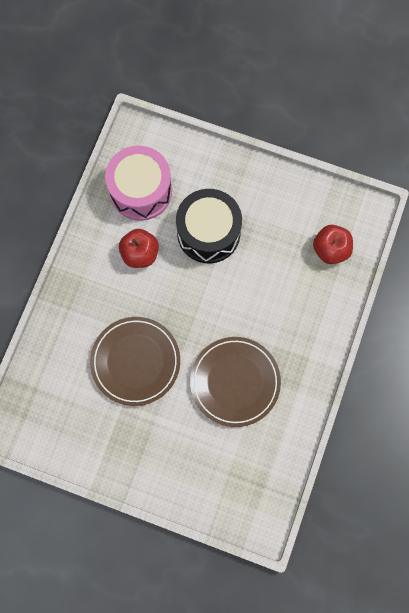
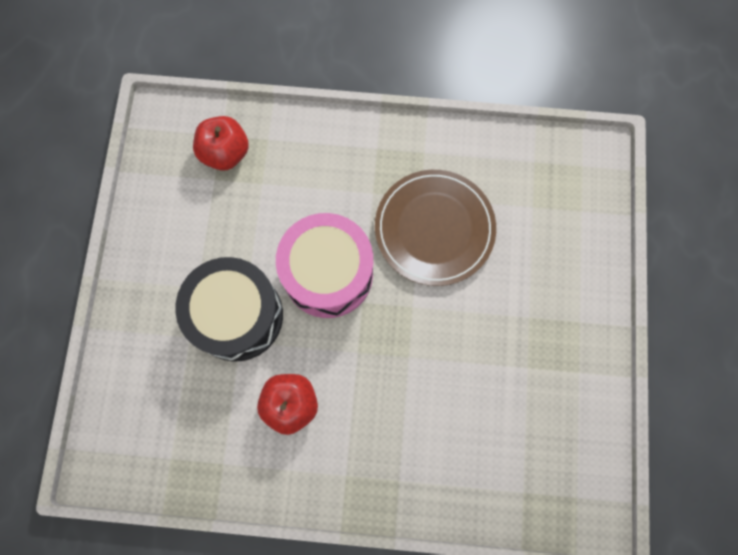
camera: 105 degrees left, 0 degrees up
(135, 361) = (446, 365): brown plate -> none
(141, 191) = (194, 431): pink drum -> pink drum (328, 273)

